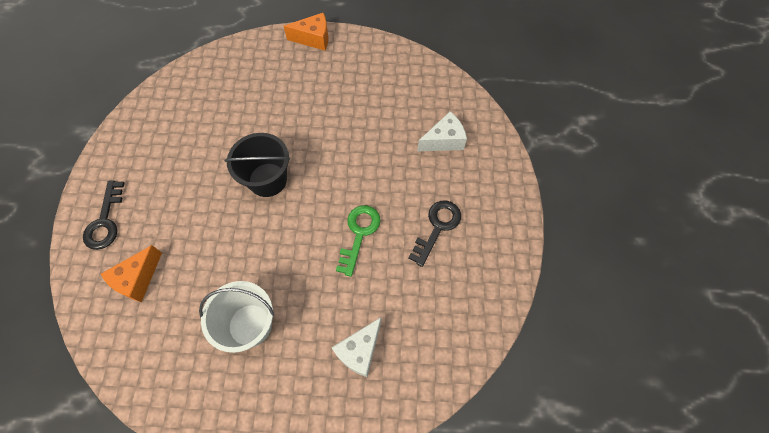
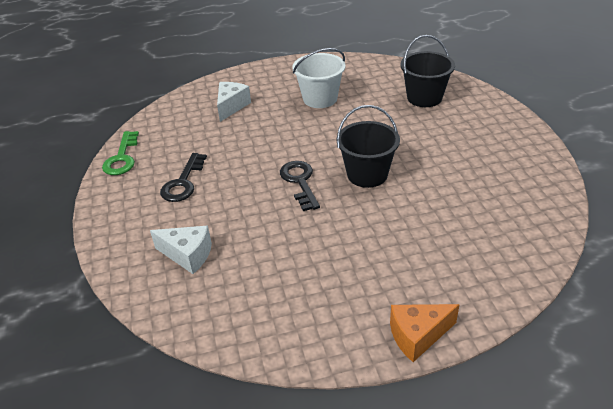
camera: 165 degrees right, 25 degrees down
(105, 221) = (486, 116): black key -> black key (300, 182)
(137, 279) = (424, 98): orange cheese -> black bucket
(359, 234) = (257, 161): green key -> green key (122, 158)
(444, 140) = (188, 255): white cheese -> white cheese turned 120 degrees counterclockwise

